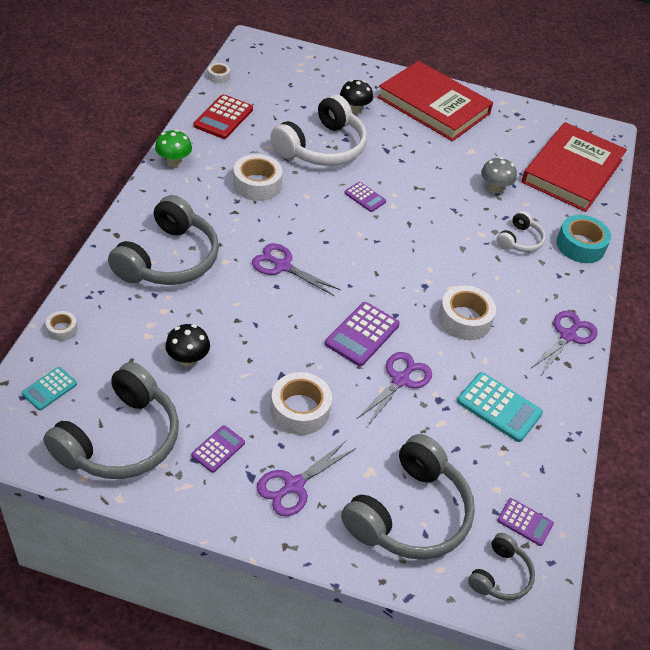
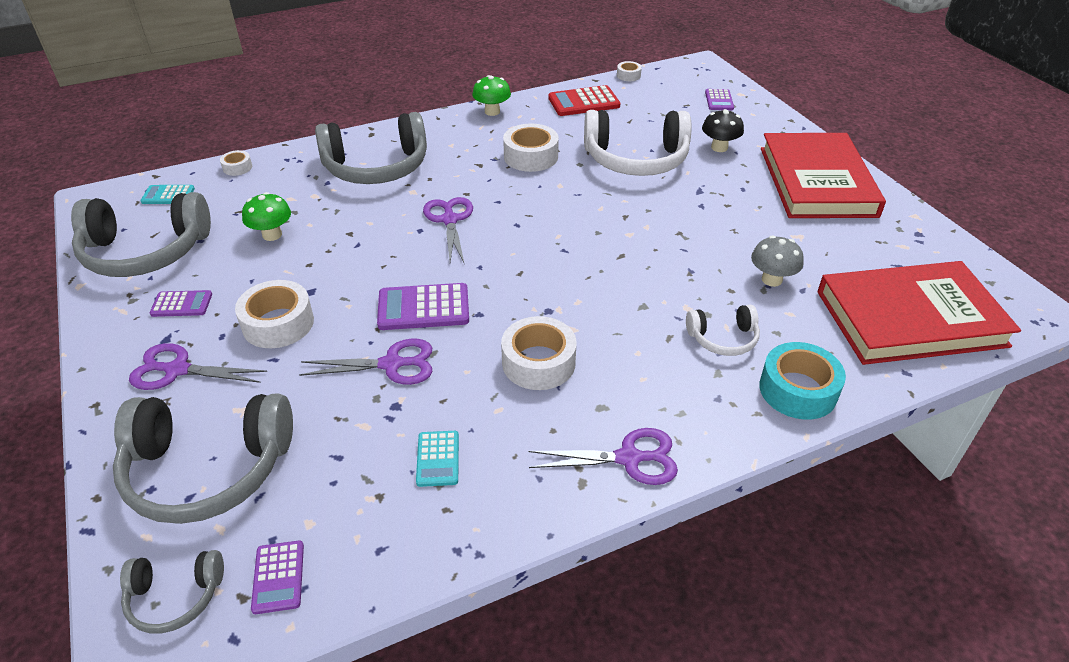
camera: 55 degrees right, 5 degrees down
(188, 359) = (272, 235): black mushroom -> green mushroom
(365, 197) = (612, 213): purple calculator -> purple calculator (719, 100)
(499, 407) = (438, 459): turquoise calculator -> turquoise calculator, size x0.60

